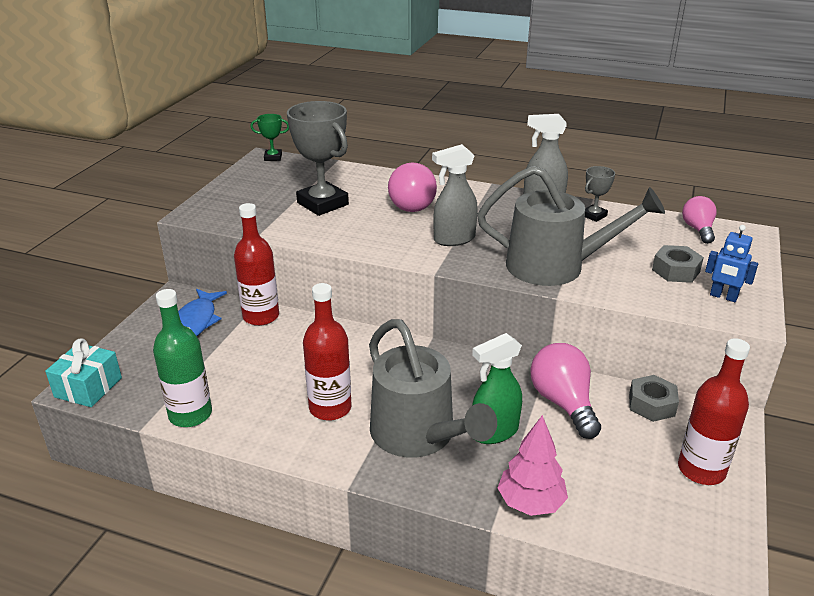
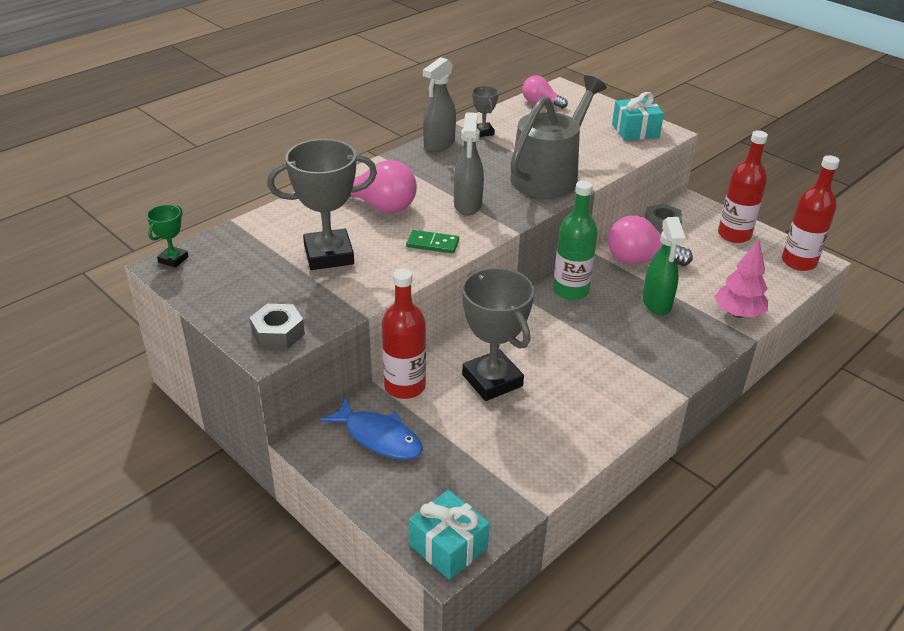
camera: 65 degrees left, 5 degrees up
(190, 414) = (542, 472): green bottle -> green bottle (570, 290)
(295, 357) = (492, 380): none -> grey trophy
(330, 408) = (582, 379): red bottle -> red bottle (798, 262)
(376, 239) = (432, 244): none -> green domino
(418, 435) = (642, 341): grey watering can -> none
(676, 271) = (590, 133): grey nut -> grey nut (278, 333)
(723, 297) = (635, 131): blue robot -> turquoise gift

